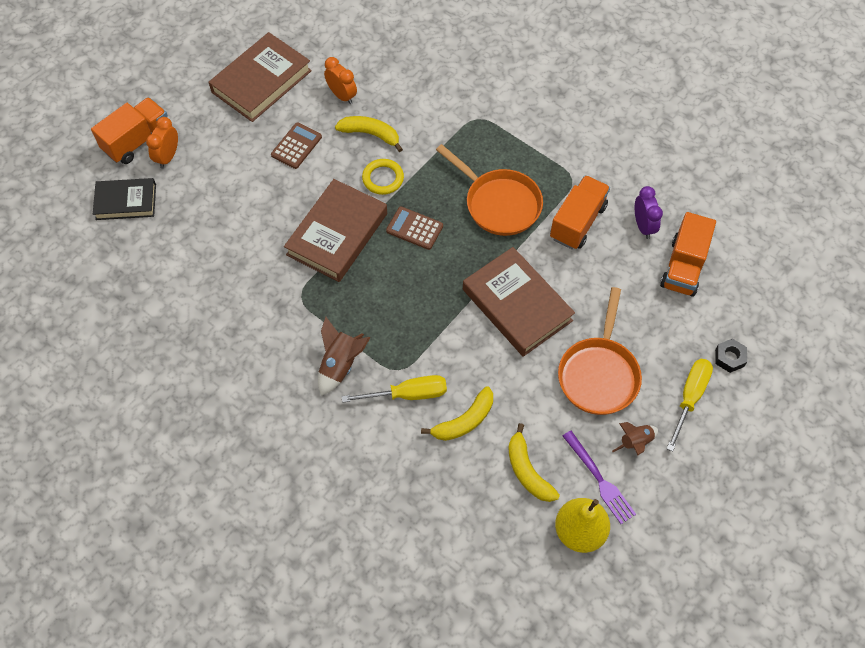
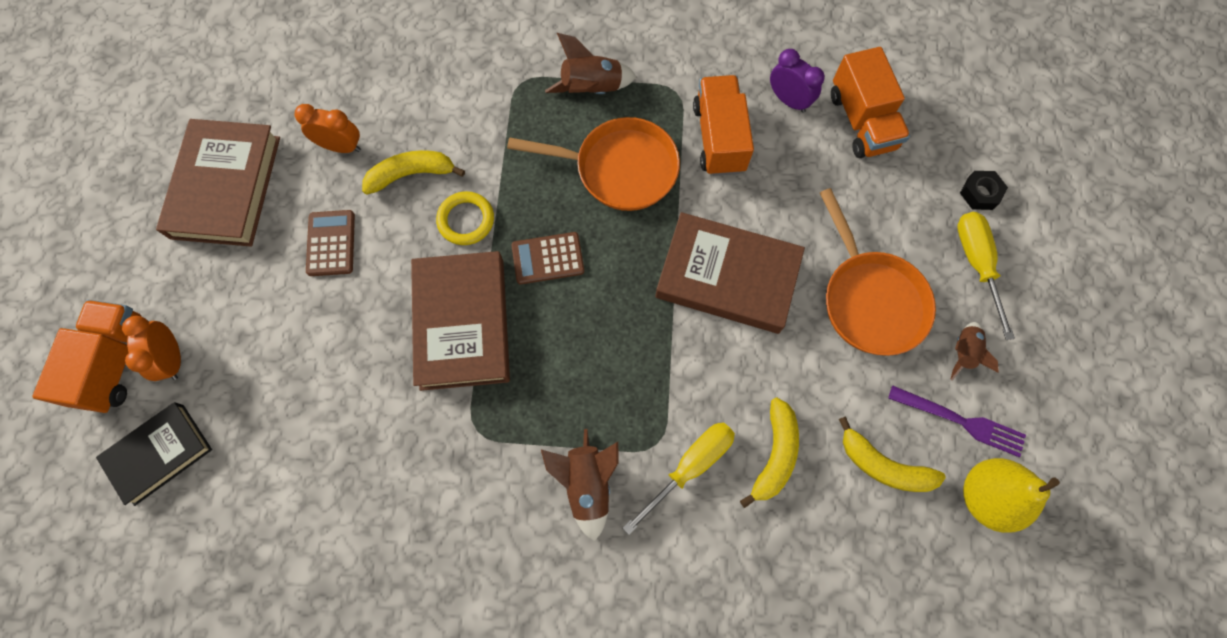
camera: 35 degrees left, 10 degrees up
(518, 147) = (591, 89): none -> brown rocket

